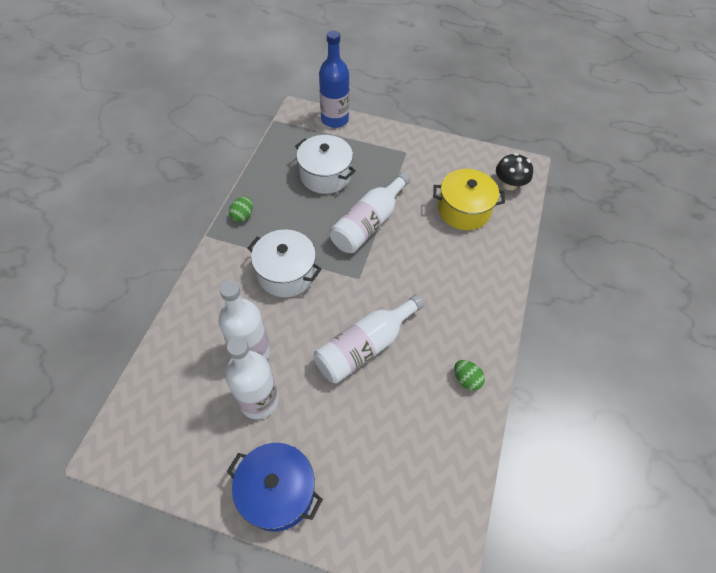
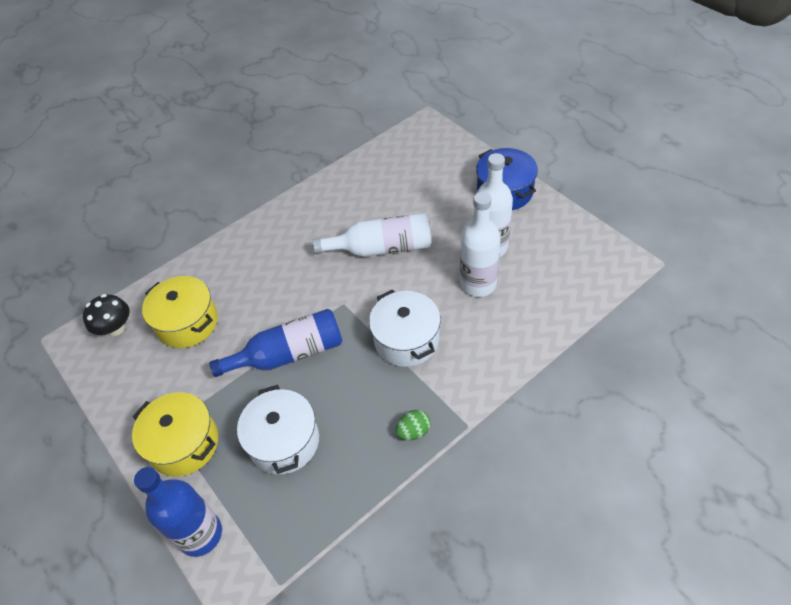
camera: 140 degrees left, 5 degrees down
(368, 223) = (289, 354): white bottle -> blue bottle
(386, 148) = (184, 444): none -> yellow pot
(466, 379) = (326, 197): green egg -> none

